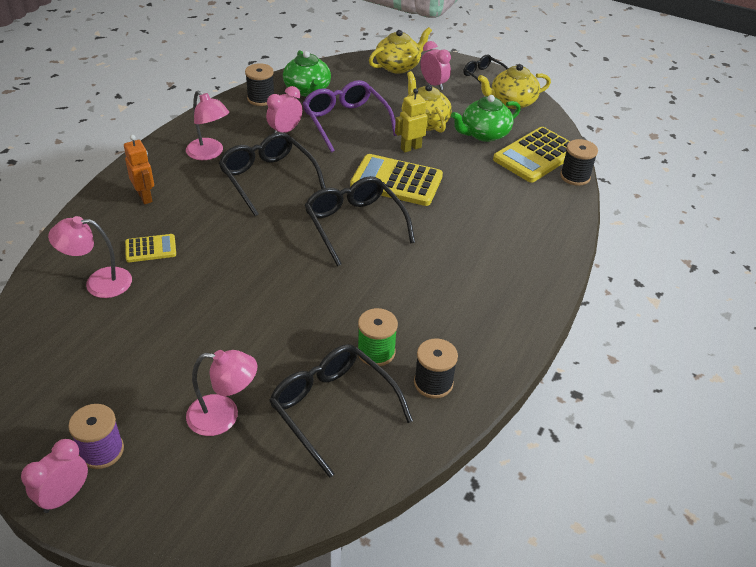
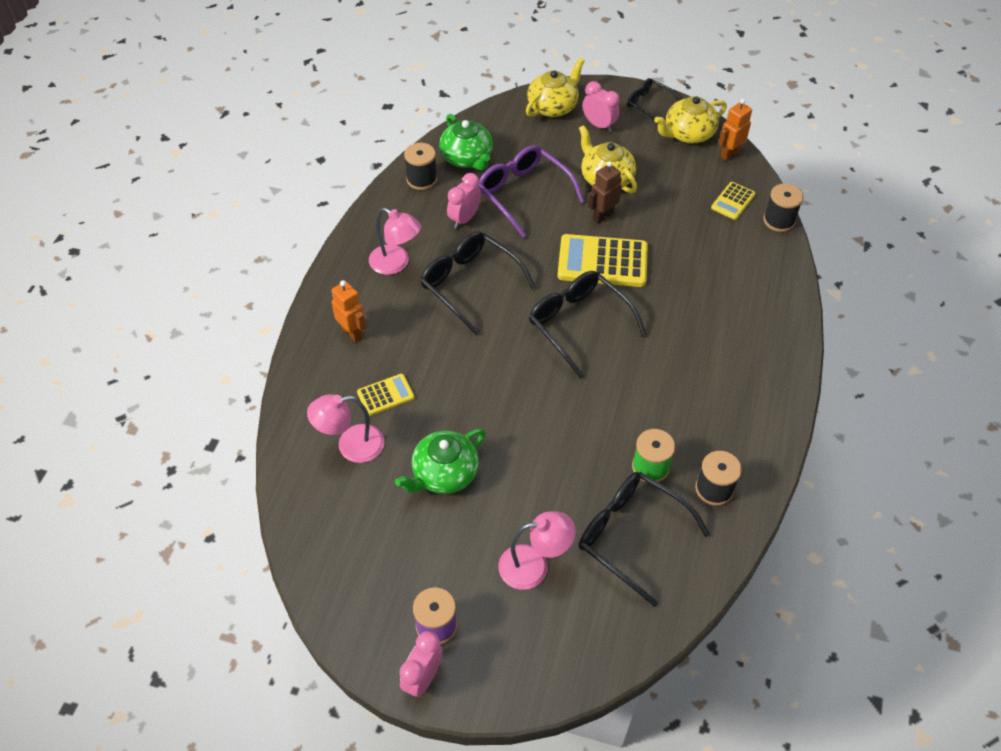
camera: 10 degrees left, 10 degrees up
(410, 148) = (603, 216): yellow robot -> brown robot
(484, 134) = (672, 183): green teapot -> green teapot (444, 474)
(536, 155) = (733, 201): yellow calculator -> yellow calculator, size x0.53
(545, 121) = (729, 154): none -> orange robot

